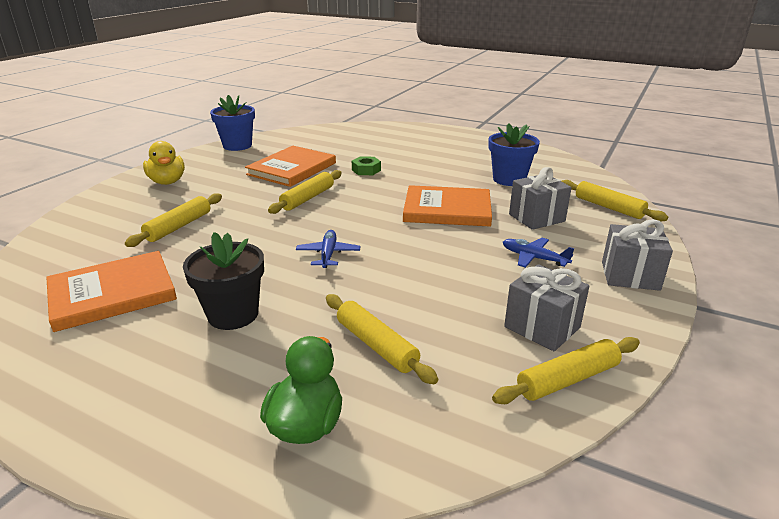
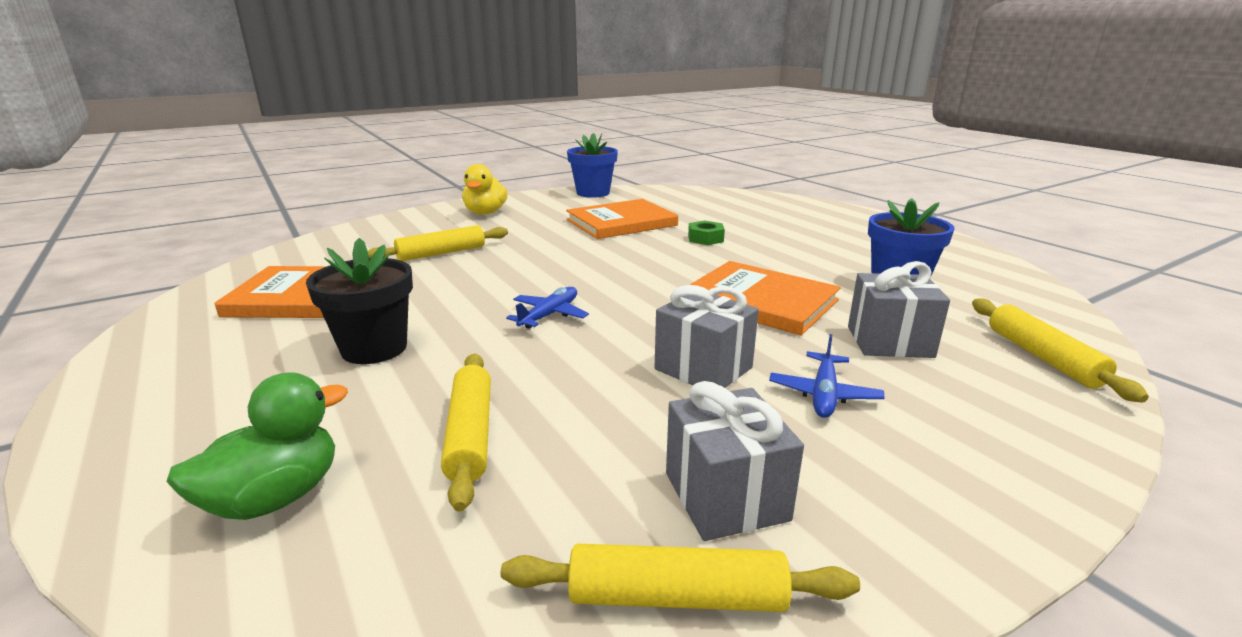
camera: 30 degrees right, 5 degrees down
(308, 198) = (601, 254): yellow rolling pin -> none
(534, 258) = (824, 394): blue plane -> blue plane turned 135 degrees counterclockwise
(630, 276) = (979, 471): grey gift -> grey gift (703, 368)

